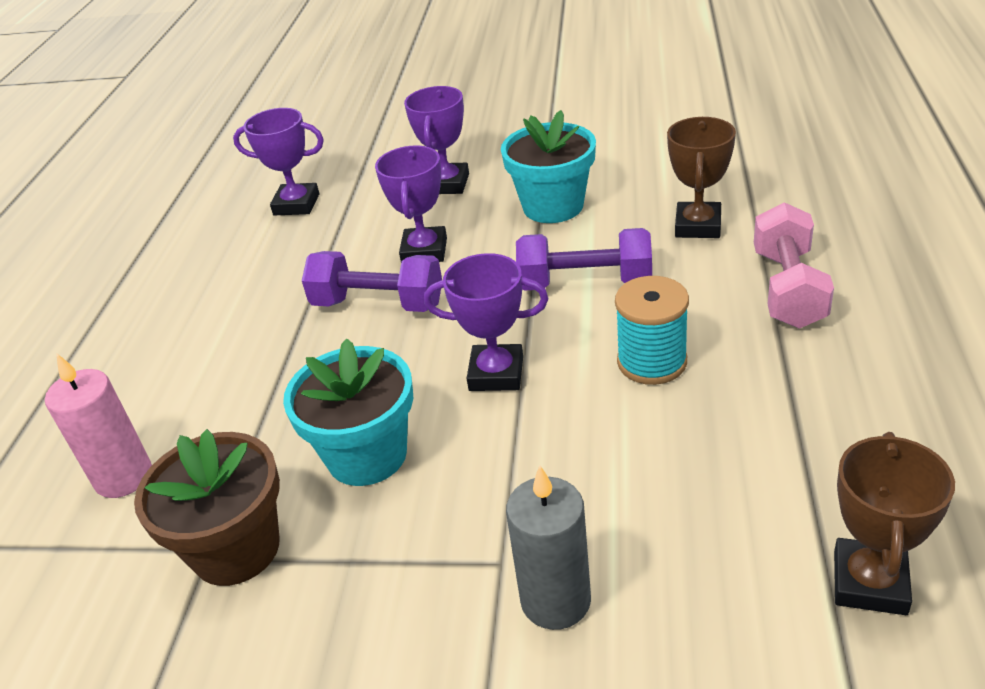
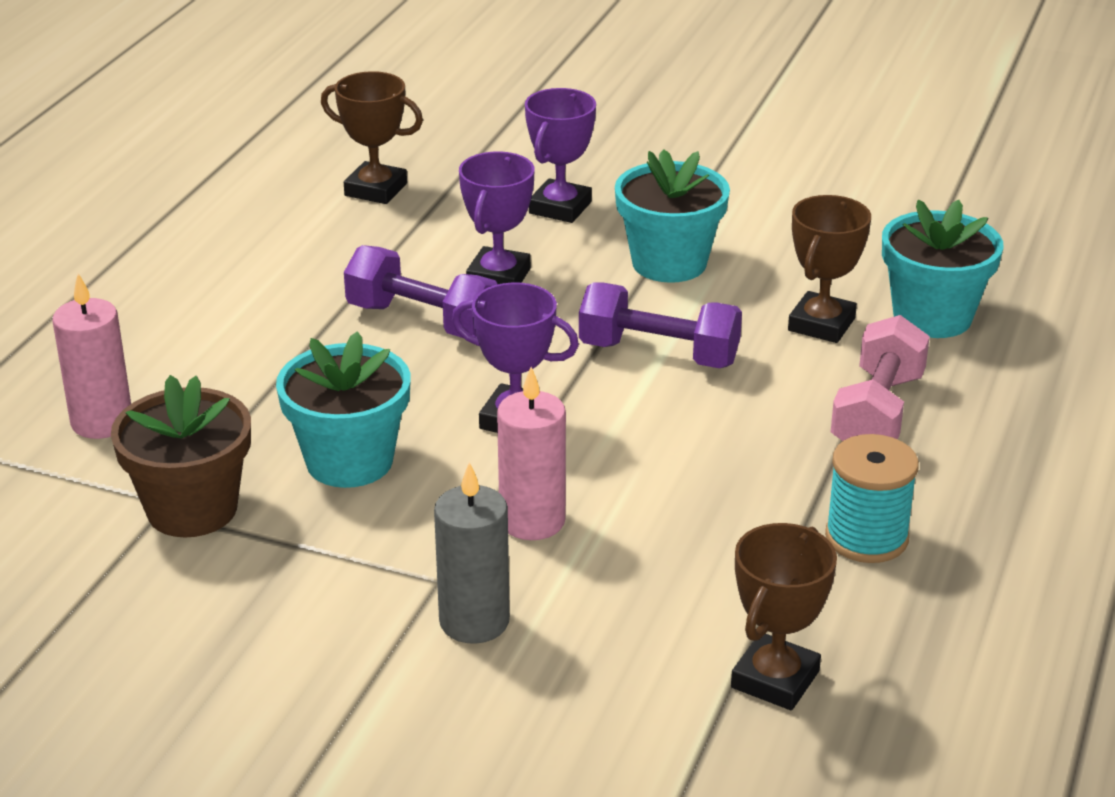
camera: 10 degrees right, 5 degrees down
(296, 204) = (376, 189): purple trophy -> brown trophy
(558, 471) = (532, 521): none -> pink candle
(652, 362) = (684, 448): turquoise spool -> turquoise spool (866, 537)
(777, 198) = (932, 317): none -> turquoise flower pot

